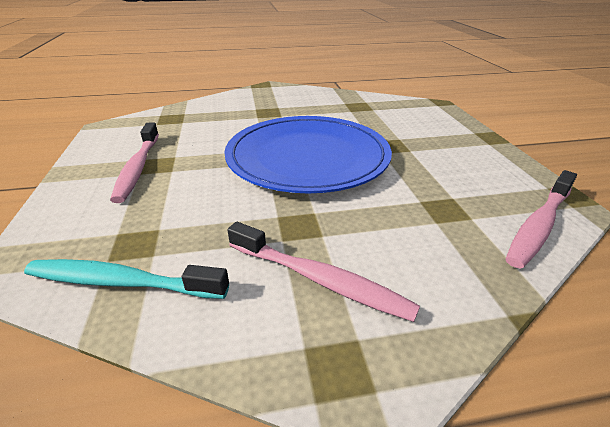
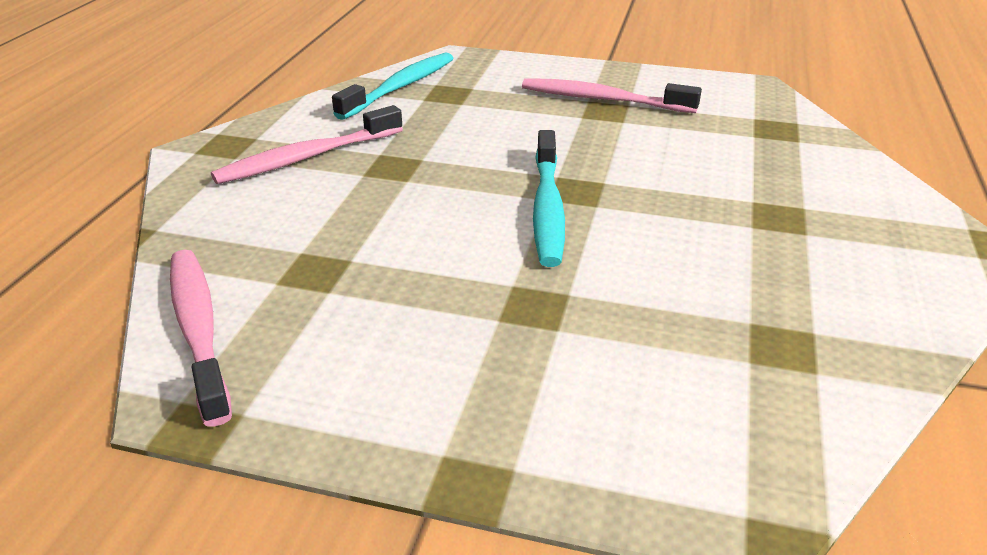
camera: 115 degrees right, 0 degrees up
(308, 157) = (547, 208): blue plate -> turquoise toothbrush

